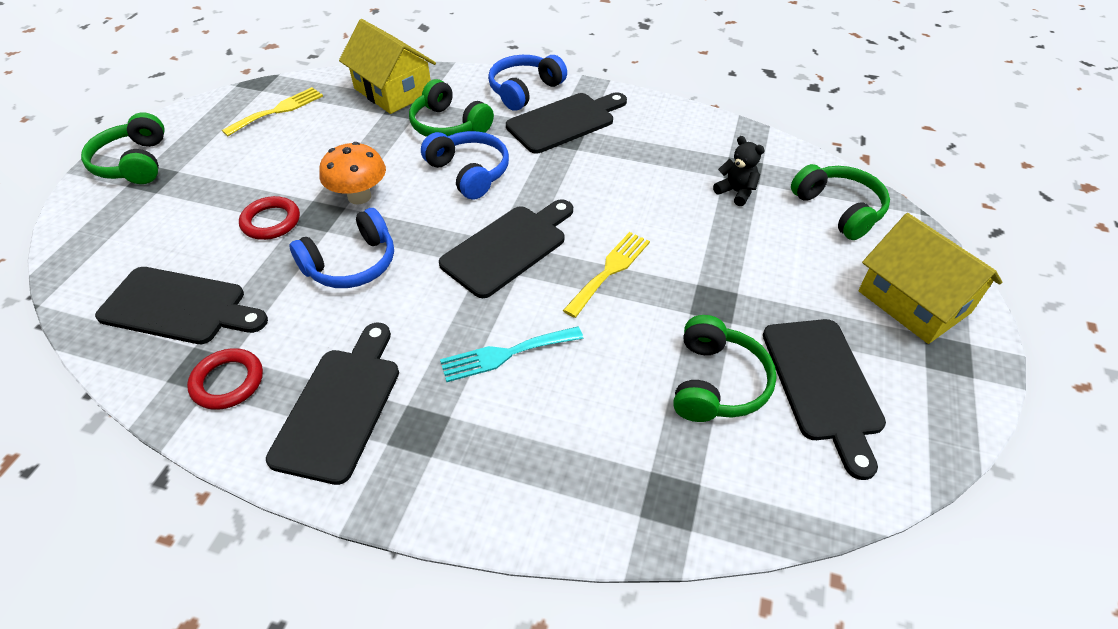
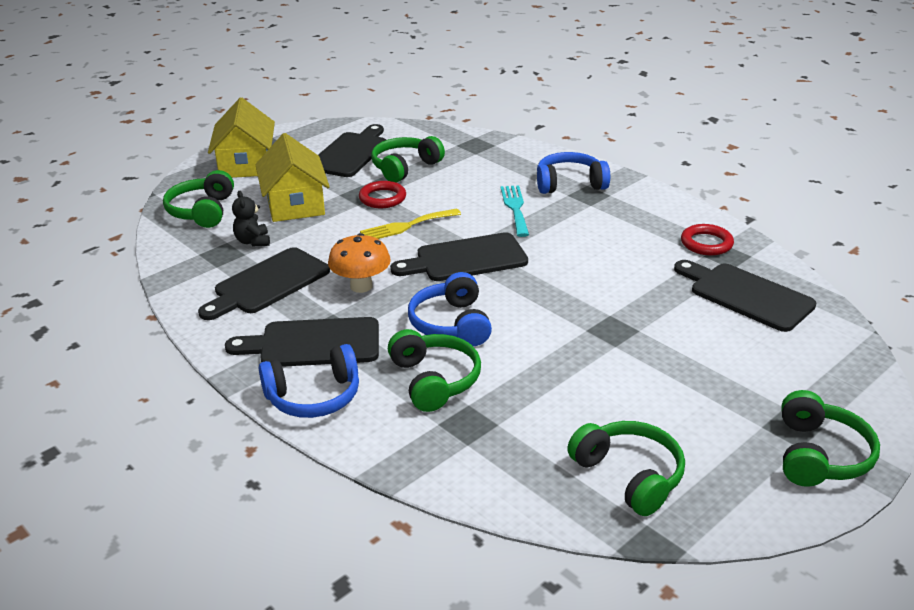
camera: 150 degrees left, 15 degrees down
(271, 222) = (660, 338): red ring -> red ring (382, 198)
(278, 110) = (629, 475): yellow fork -> green headphones
(340, 407) = (633, 214): black cutting board -> black cutting board (268, 284)
(351, 264) = (597, 284): blue headphones -> blue headphones (569, 184)
(359, 196) = (568, 335): orange mushroom -> orange mushroom (361, 286)
(393, 91) = (468, 454): yellow house -> yellow house (295, 204)
(505, 354) = (515, 208): turquoise fork -> turquoise fork turned 105 degrees counterclockwise

